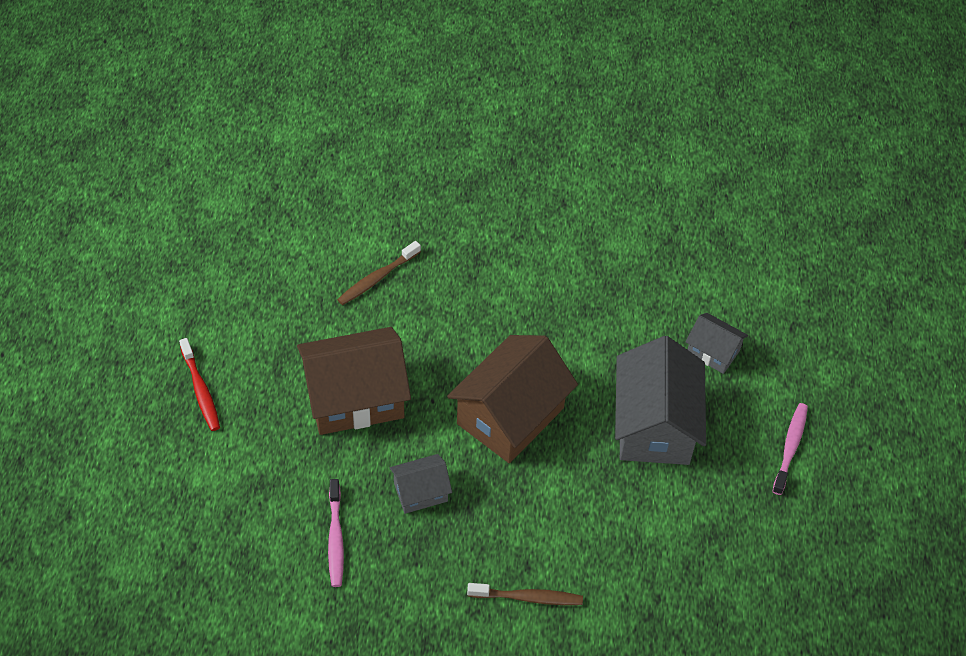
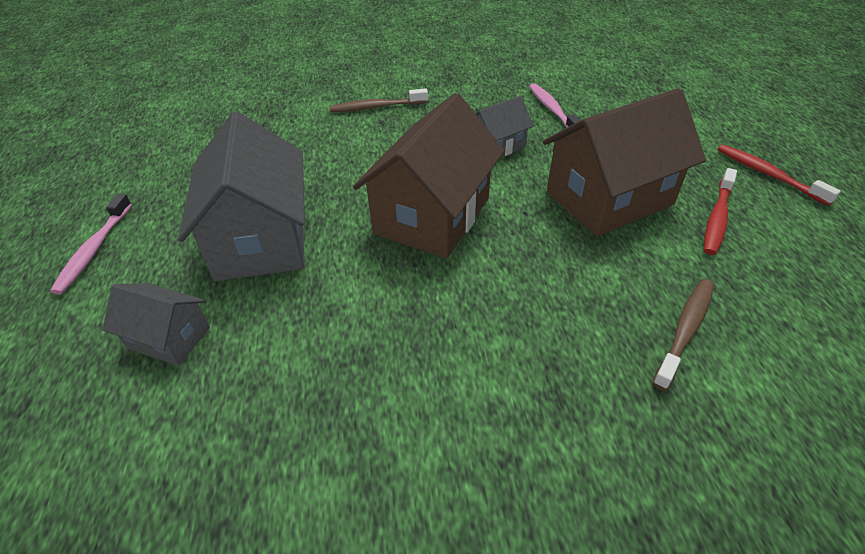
camera: 170 degrees right, 10 degrees down
(283, 356) = (717, 218): none -> red toothbrush

